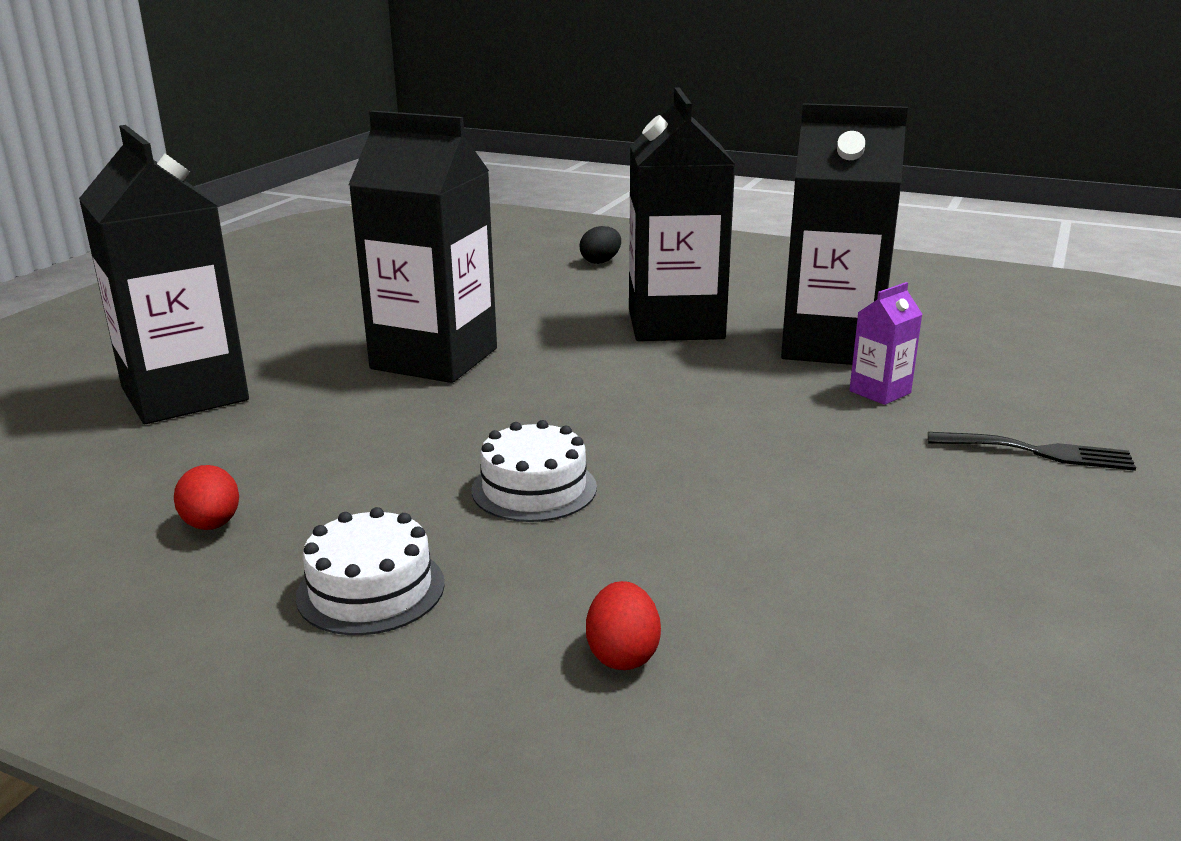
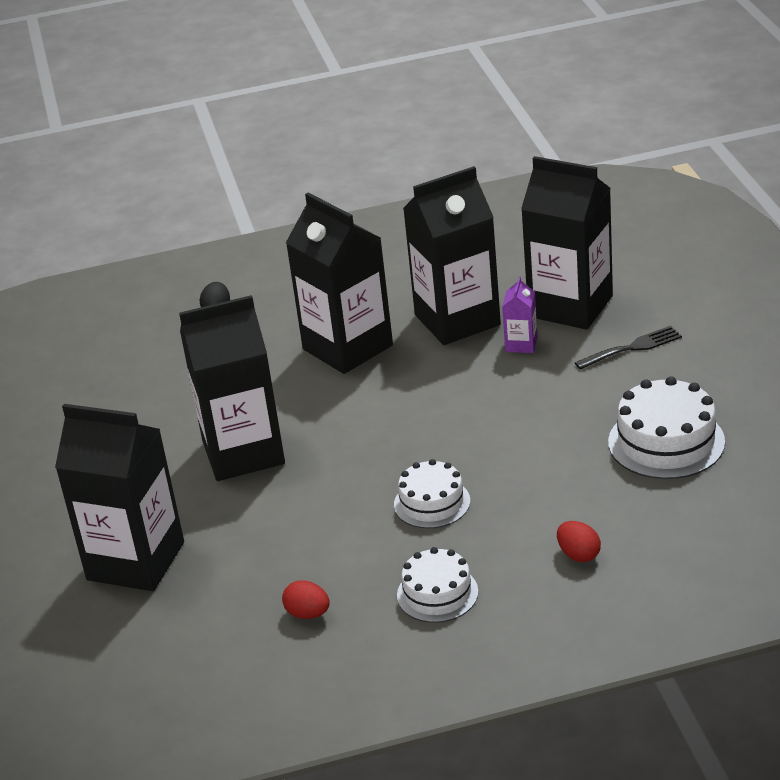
camera: 35 degrees left, 10 degrees up
(962, 579) = (666, 442): none -> white cake
(995, 383) = (570, 306): none -> black carton

